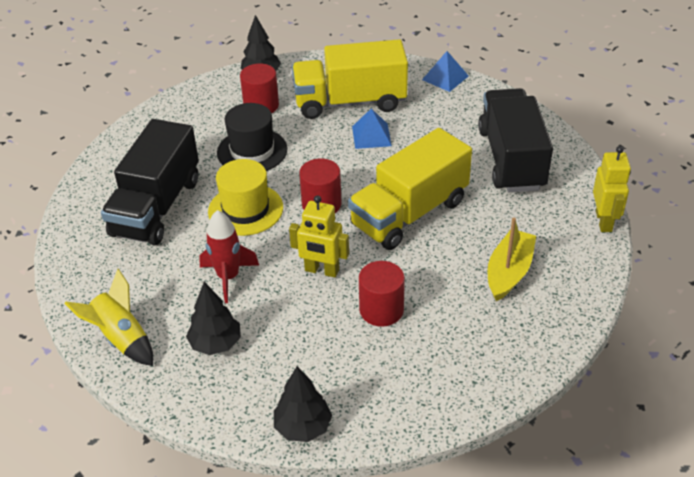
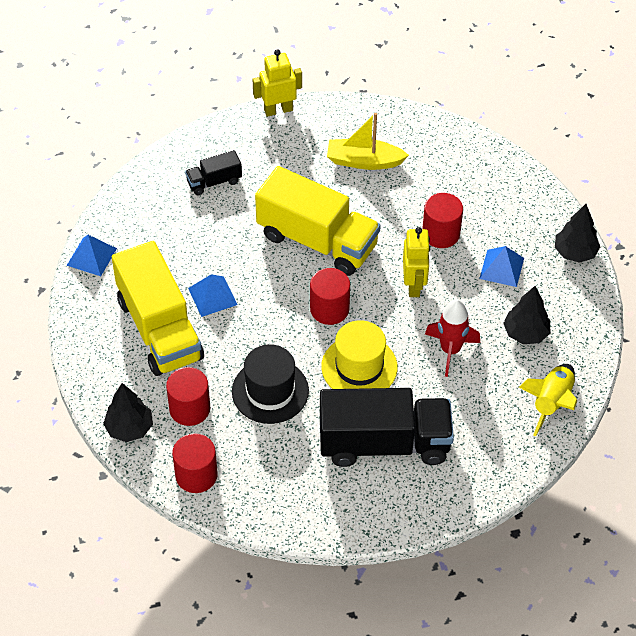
camera: 110 degrees left, 10 degrees up
(198, 99) = (196, 475): none -> red cylinder
(311, 349) = (502, 268): none -> blue pyramid
(511, 159) = (214, 182): black truck -> black truck, size x0.46

